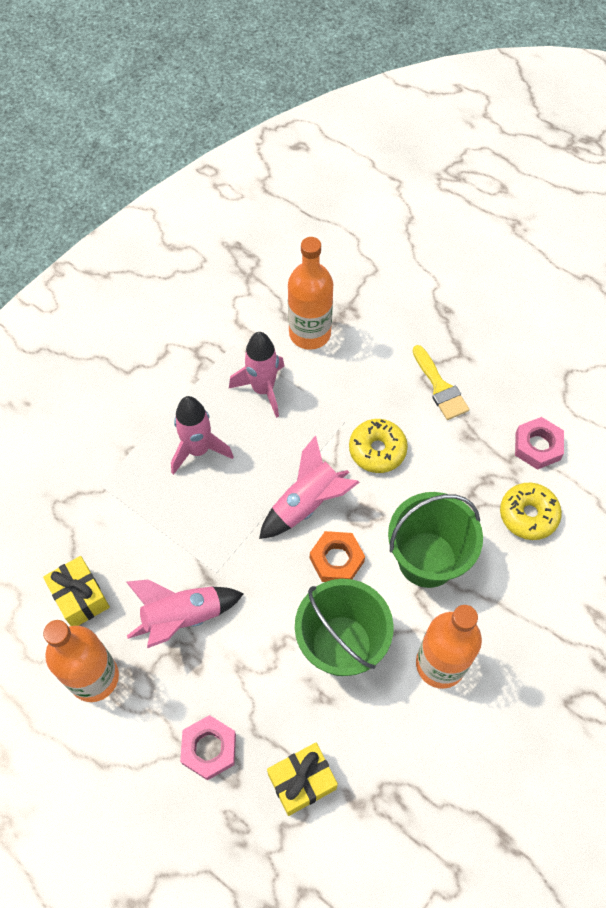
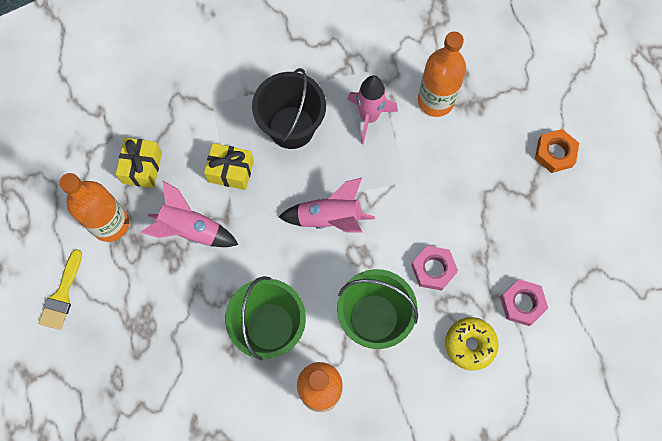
camera: 40 degrees right, 10 degrees up
(198, 450) = (291, 127): pink rocket -> black bucket
(209, 749) = (138, 322): pink nut -> pink nut (433, 269)
(302, 782) = (174, 388): yellow gift -> yellow gift (231, 171)
(336, 560) = (315, 270): orange nut -> orange nut (555, 153)
(377, 450) = (408, 218): yellow donut -> none
(440, 387) = (491, 208): yellow brush -> yellow brush (62, 295)

